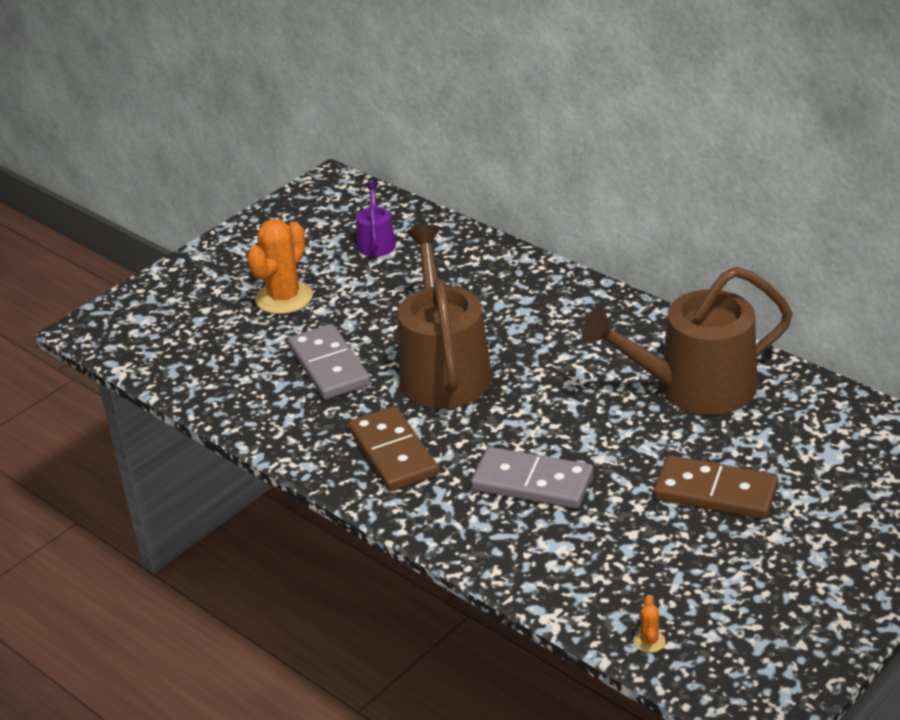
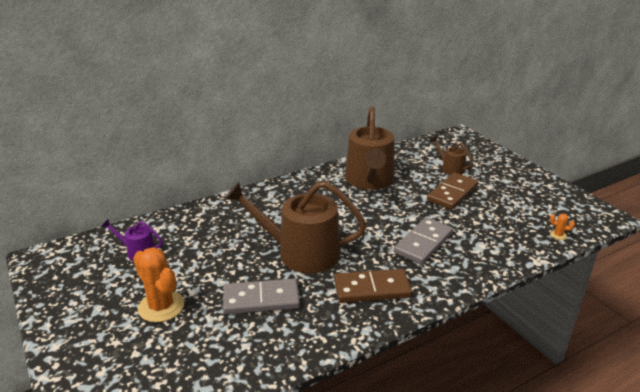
camera: 75 degrees left, 5 degrees down
(813, 476) = (450, 168): none -> brown watering can

